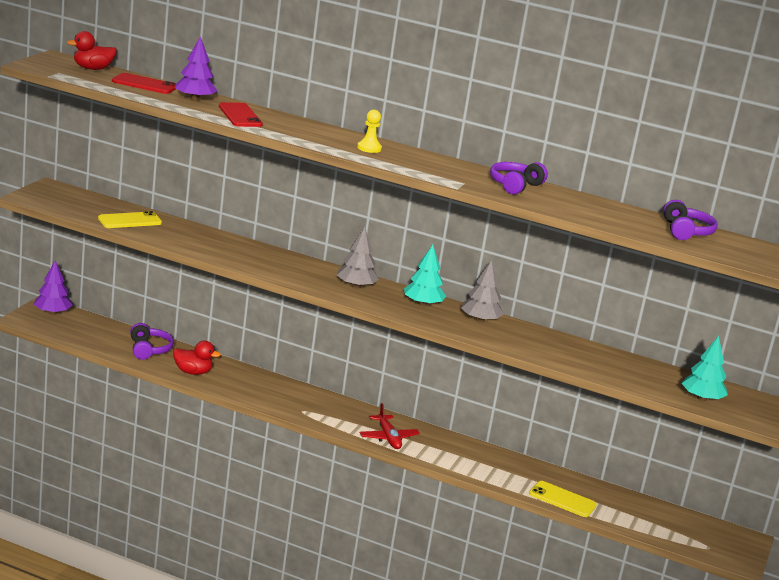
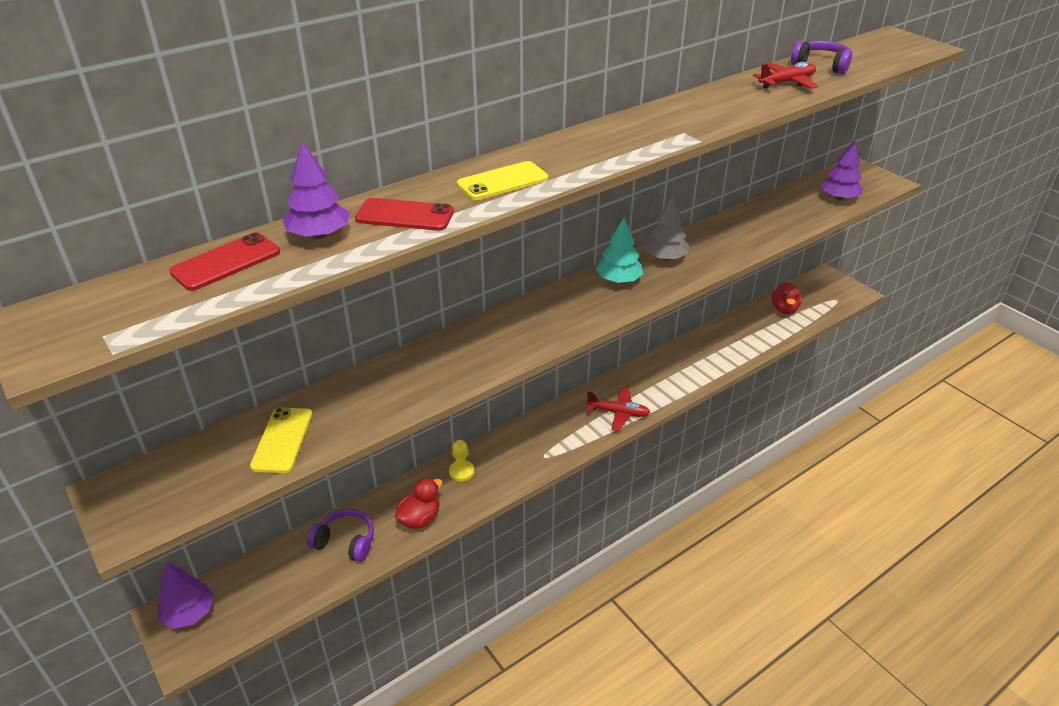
camera: 55 degrees left, 15 degrees up
(92, 69) = (115, 294): red duck -> red duck (784, 309)
(356, 286) = (560, 310): grey tree -> none
(369, 148) = (560, 158): yellow pawn -> yellow pawn (461, 472)
(515, 185) = (695, 108): purple headphones -> none
(562, 499) = (753, 346): yellow phone -> yellow phone (502, 181)
(621, 217) = (787, 82): none -> red plane
(702, 398) = (839, 198): turquoise tree -> purple tree

